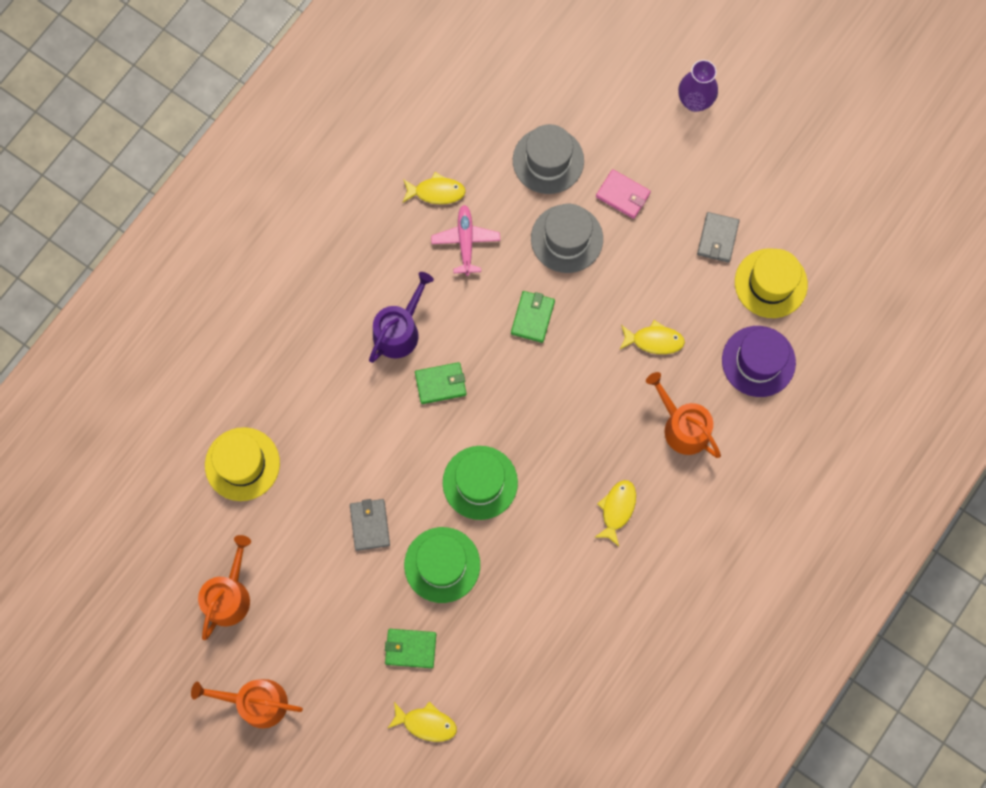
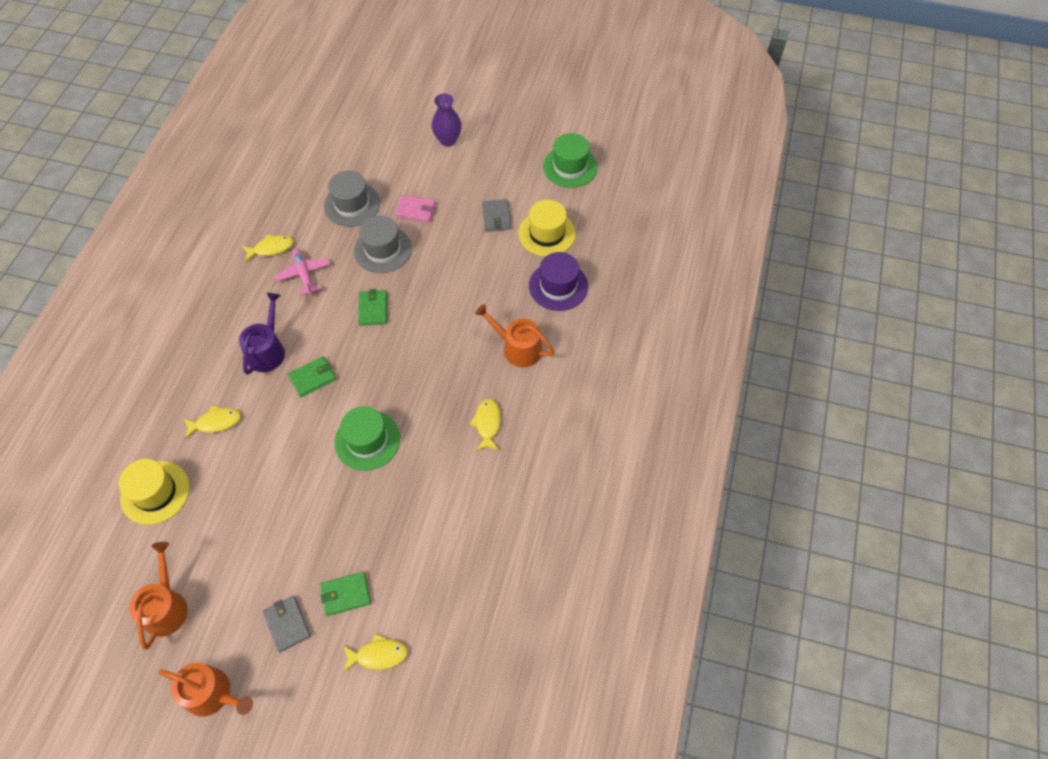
camera: 20 degrees left, 15 degrees down
(256, 702) = (213, 694): orange watering can -> orange watering can turned 150 degrees counterclockwise
(370, 525) = (281, 504): grey wallet -> grey wallet (287, 624)
(442, 565) = (354, 515): green hat -> green hat (570, 167)
(654, 340) = (474, 296): yellow fish -> yellow fish (216, 422)

